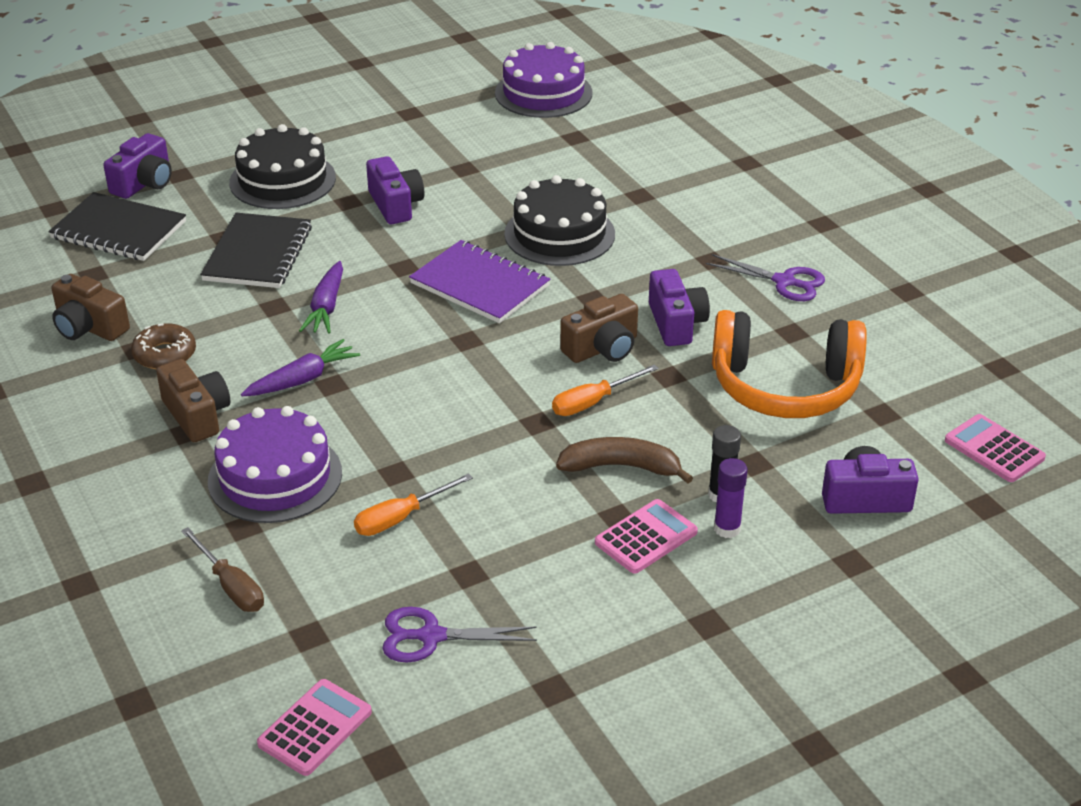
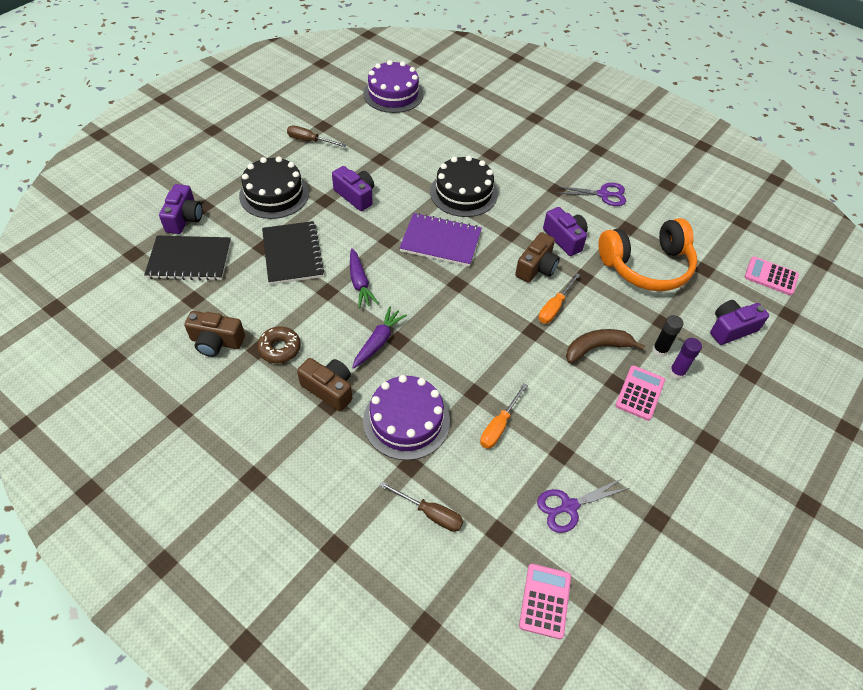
camera: 25 degrees left, 15 degrees up
(378, 127) = (310, 141): none -> brown screwdriver

